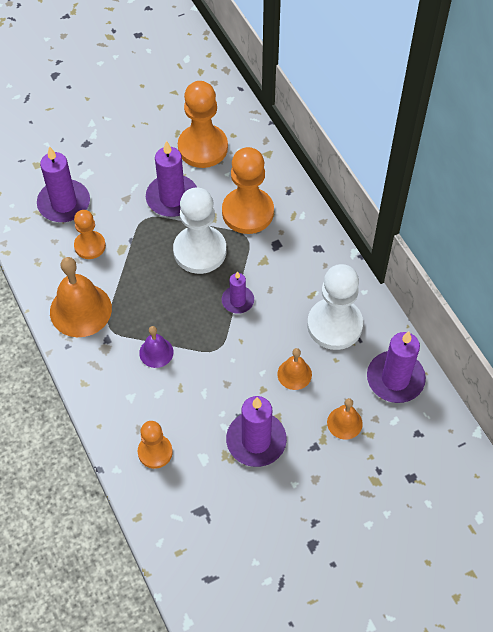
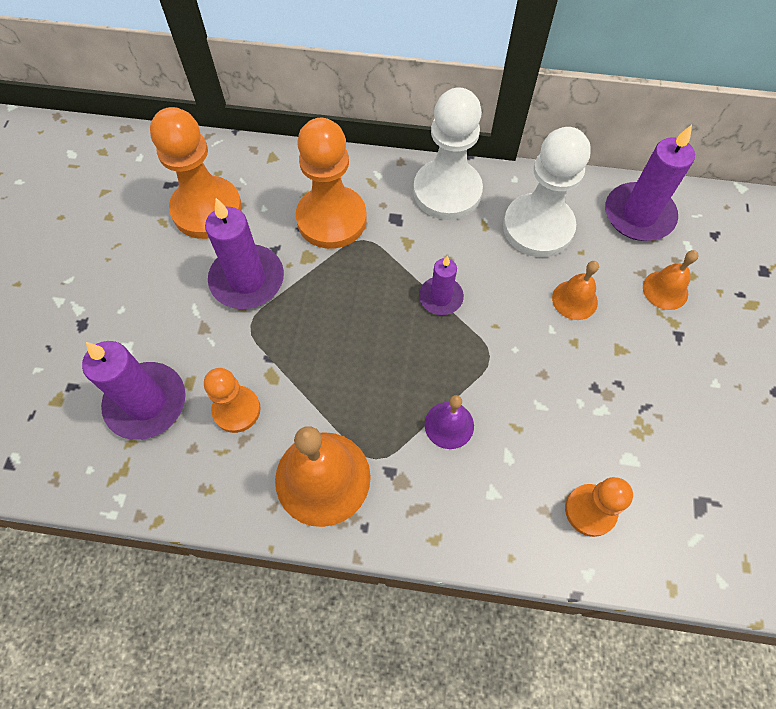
camera: 55 degrees left, 5 degrees up
(200, 251) = (344, 295): white pawn -> white pawn (447, 192)
(256, 440) = (638, 388): purple candle -> none

